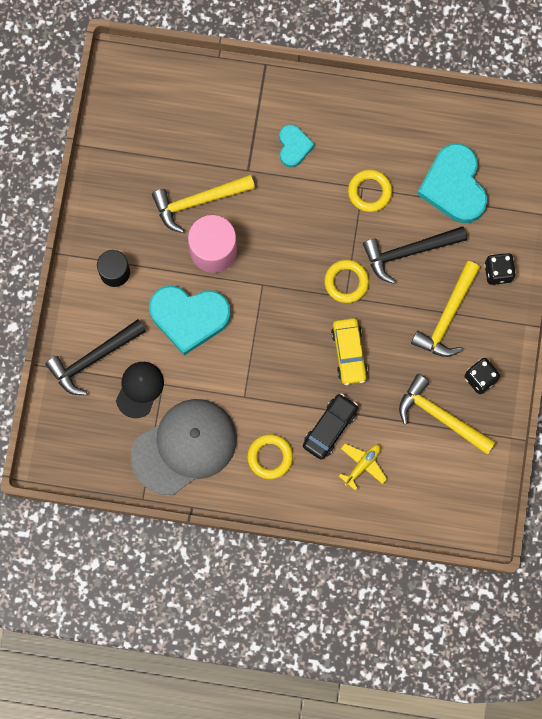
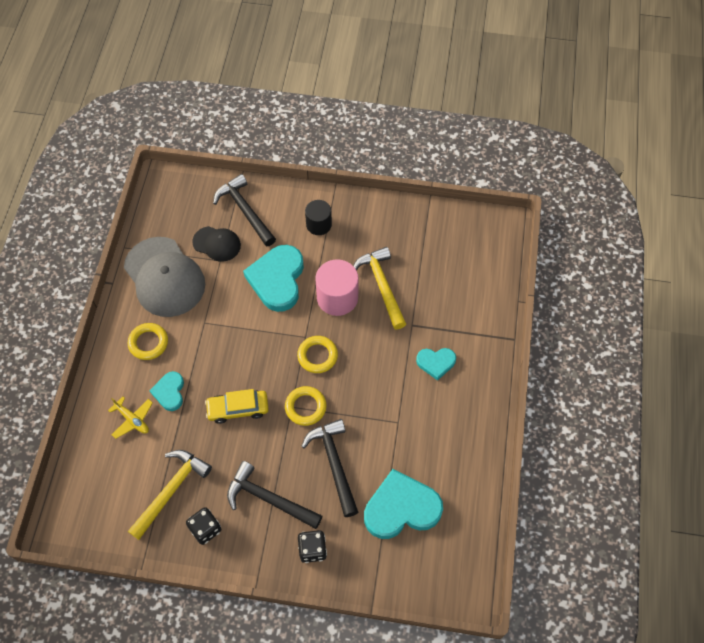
camera: 90 degrees right, 15 degrees down
(330, 428) = (169, 392): black car -> turquoise heart
(369, 192) = (393, 429): yellow ring -> yellow ring (317, 356)
(447, 317) = (268, 499): yellow hammer -> black hammer

